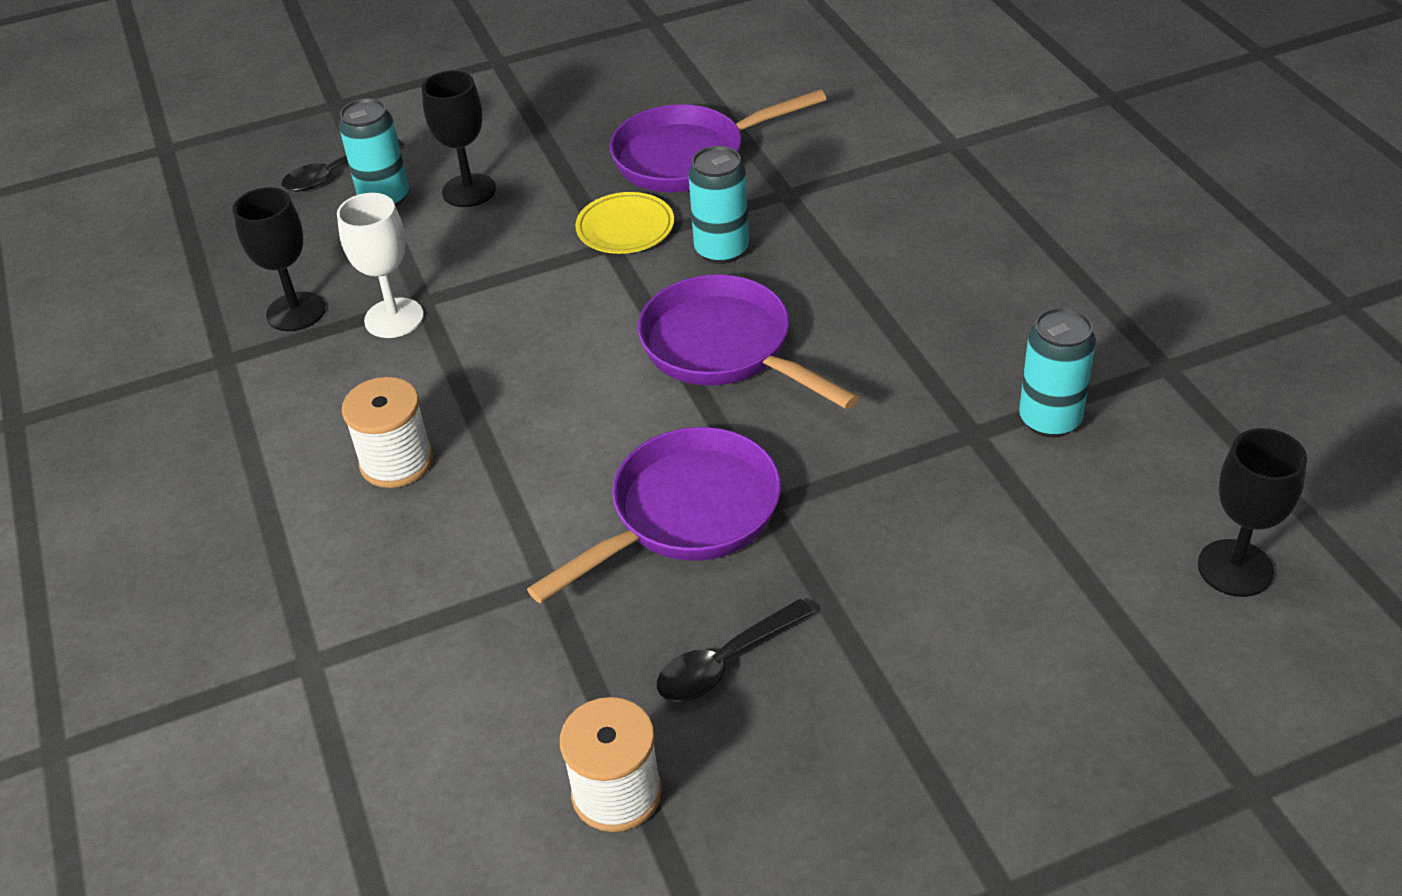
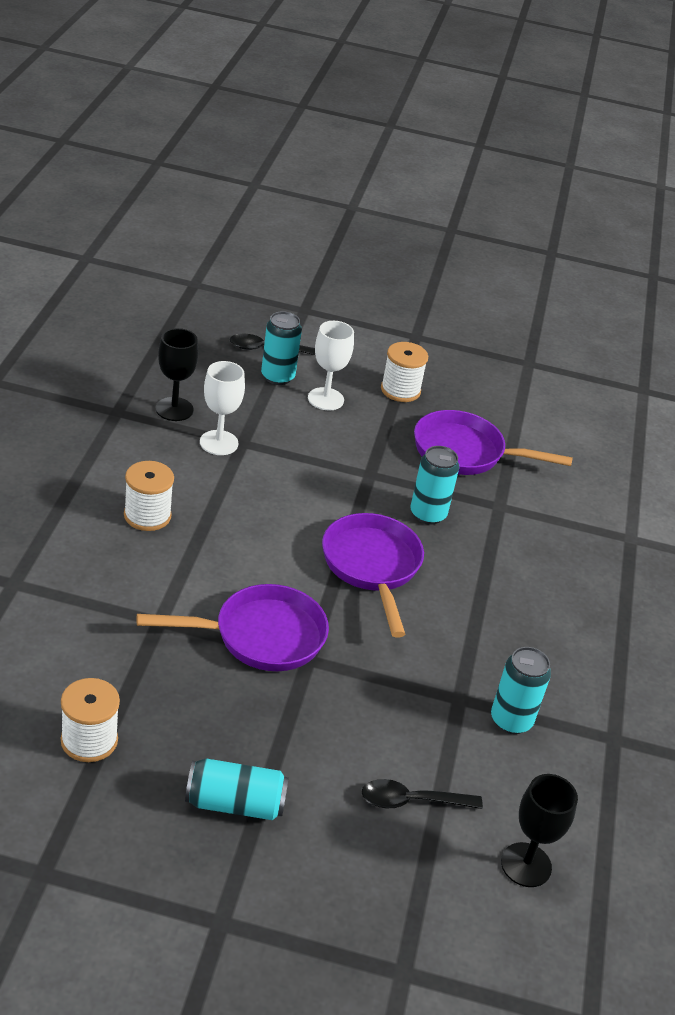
camera: 25 degrees right, 5 degrees down
(469, 190) = (325, 399): black goblet -> white goblet
(544, 130) = (400, 390): none -> white spool
(625, 228) = (388, 470): yellow plate -> none
(724, 663) = (203, 719): black spoon -> black spoon (411, 801)
(869, 737) = (235, 804): none -> turquoise can

